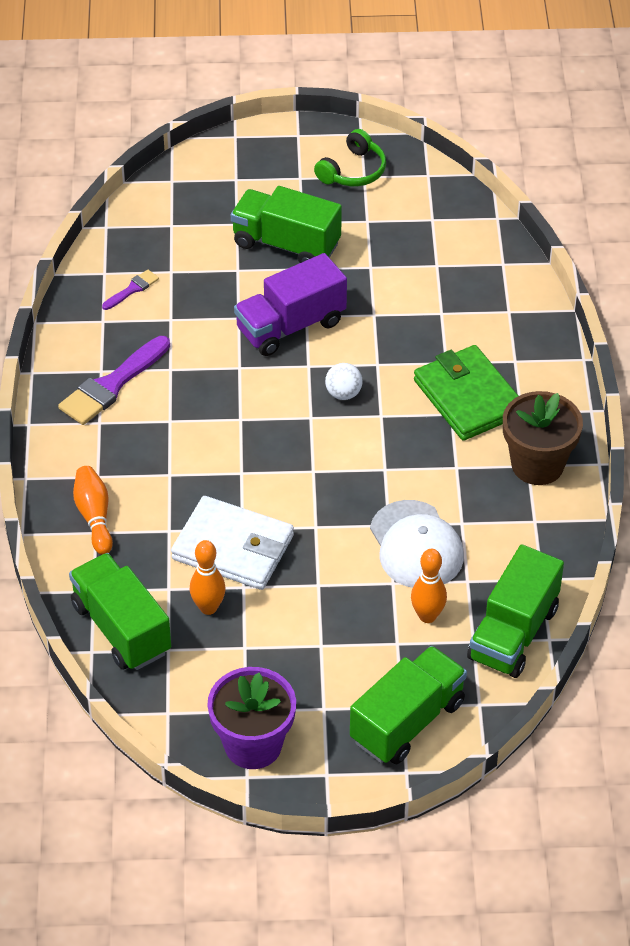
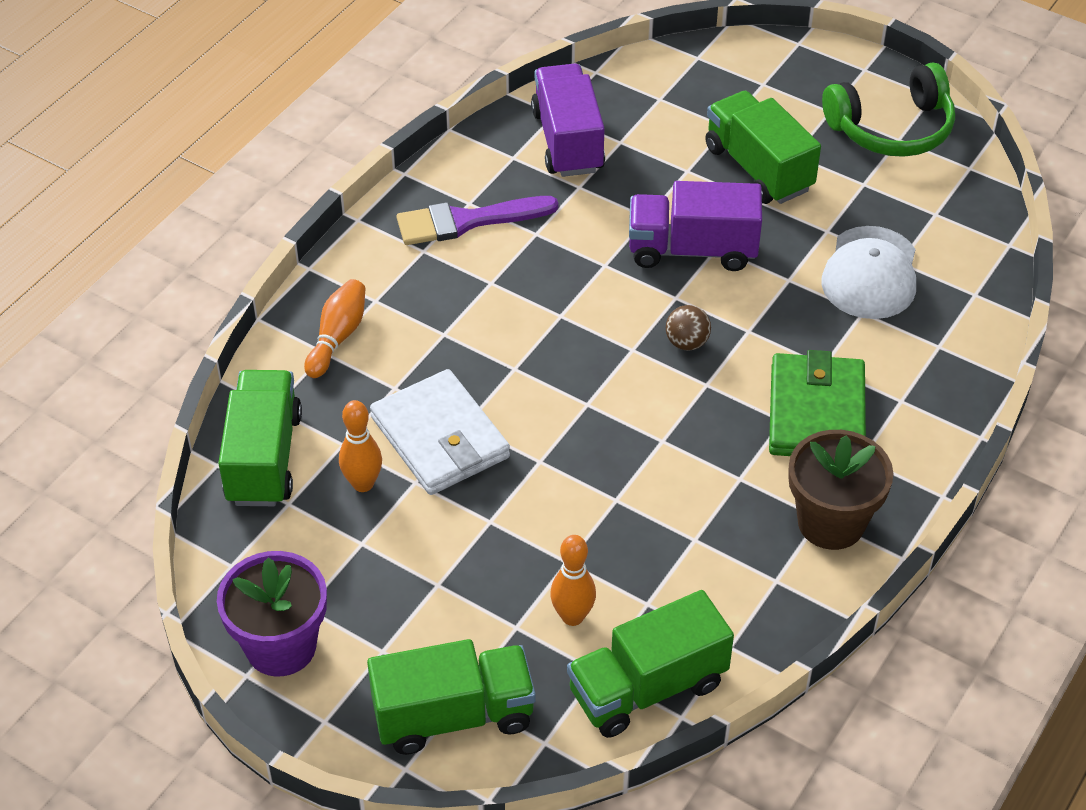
camera: 35 degrees right, 0 degrees up
(132, 289) = (567, 141): purple brush -> purple truck
(343, 393) = (687, 342): white ball -> brown ball
(353, 171) = (892, 128): green headphones -> green headphones, size x1.50
(416, 545) = (625, 536): white cap -> white cap (870, 273)

